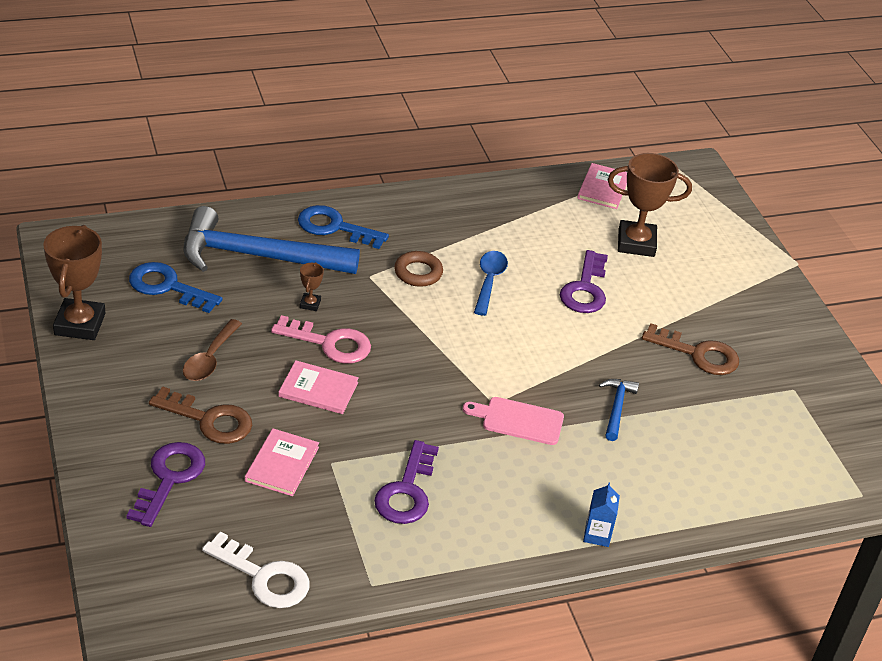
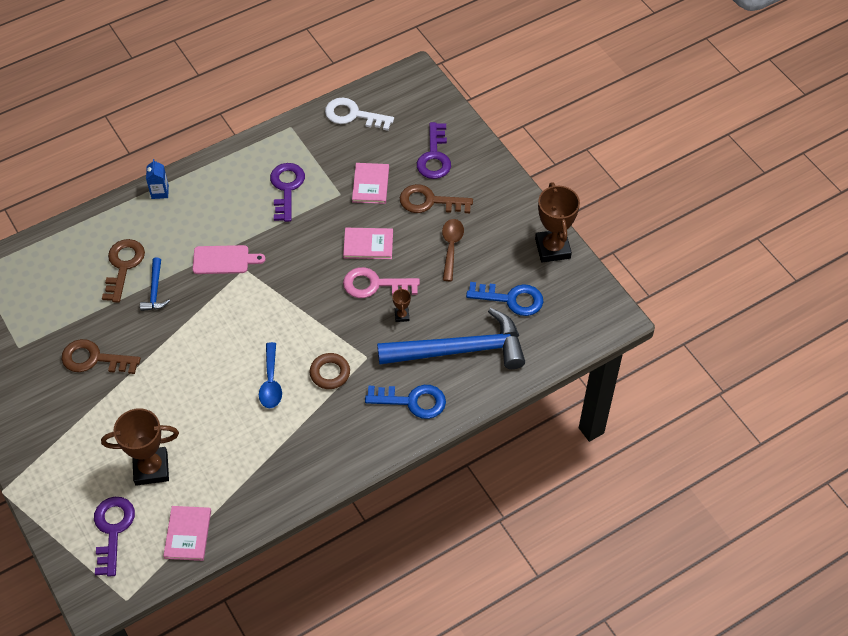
camera: 170 degrees right, 15 degrees up
(585, 289) = (191, 399): purple key -> purple key (113, 529)
(657, 448) = (123, 266): none -> brown key

